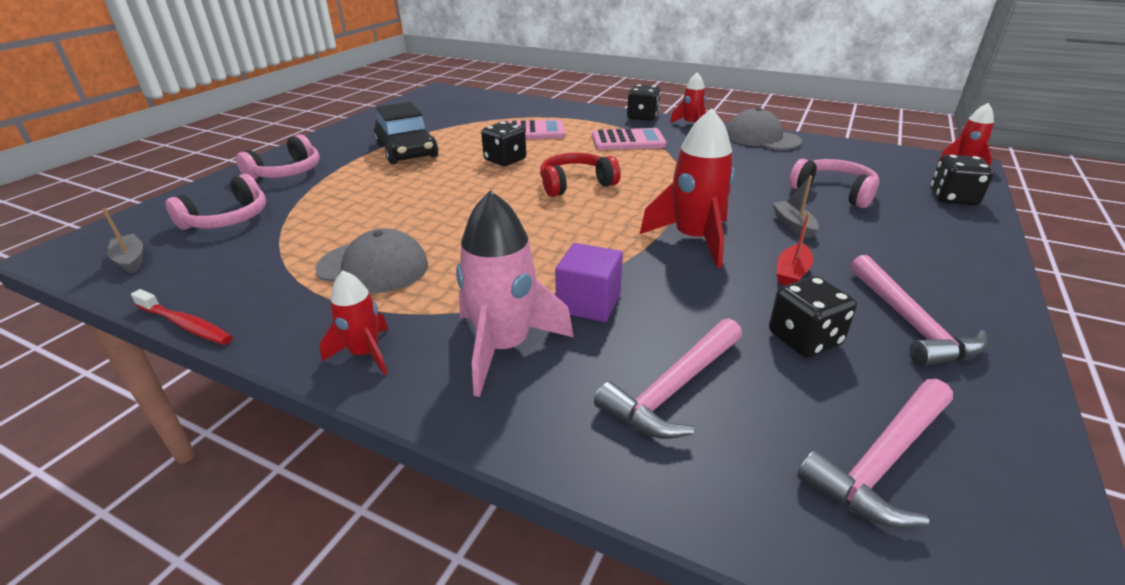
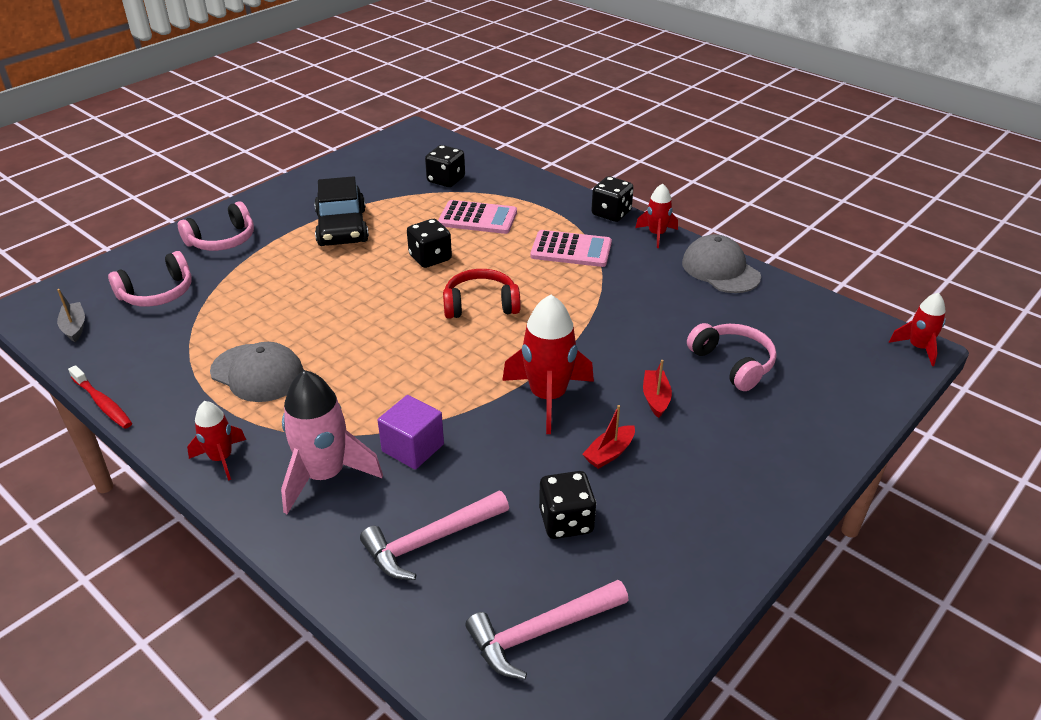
camera: 15 degrees right, 5 degrees up
(793, 225) = (656, 398): grey boat -> red boat
(909, 322) = (669, 526): pink hammer -> none
(952, 198) = (853, 395): black dice -> black dice (446, 180)

